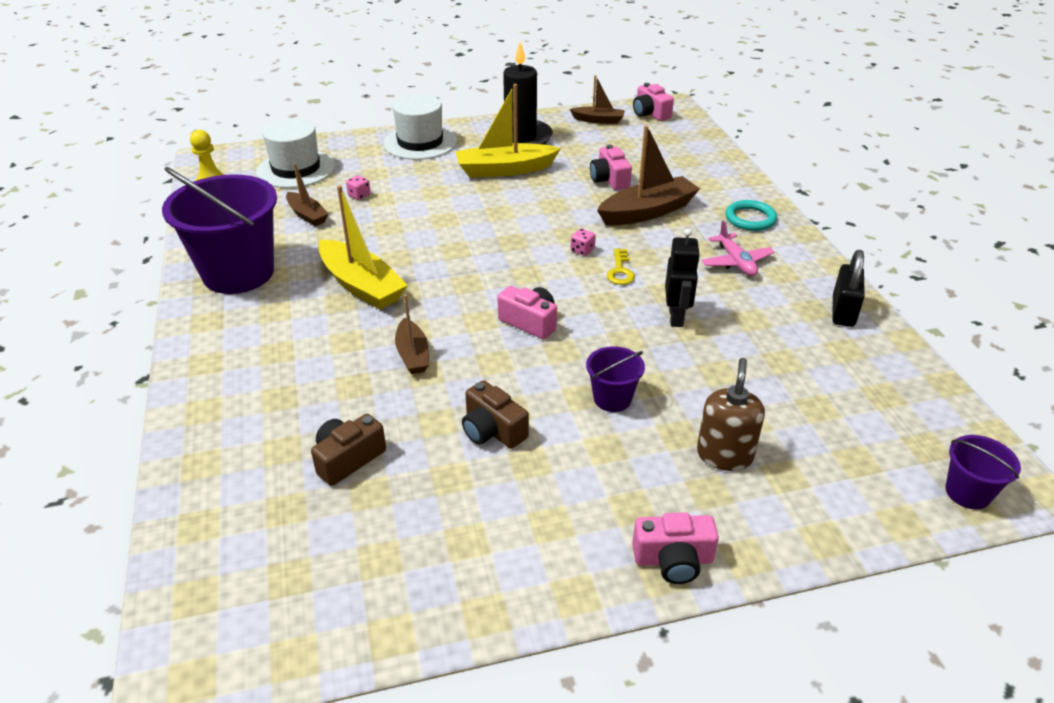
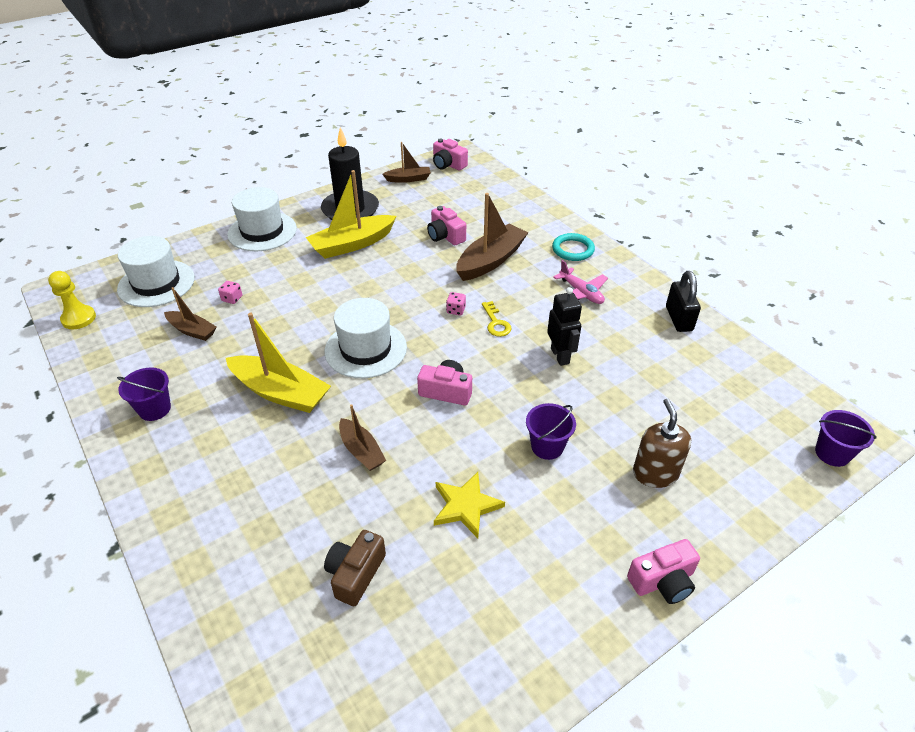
camera: 20 degrees left, 5 degrees up
(238, 273) = (155, 409): purple bucket -> purple bucket, size x0.46
(467, 266) = (365, 349): none -> white hat
(492, 430) = (466, 506): brown camera -> yellow star

